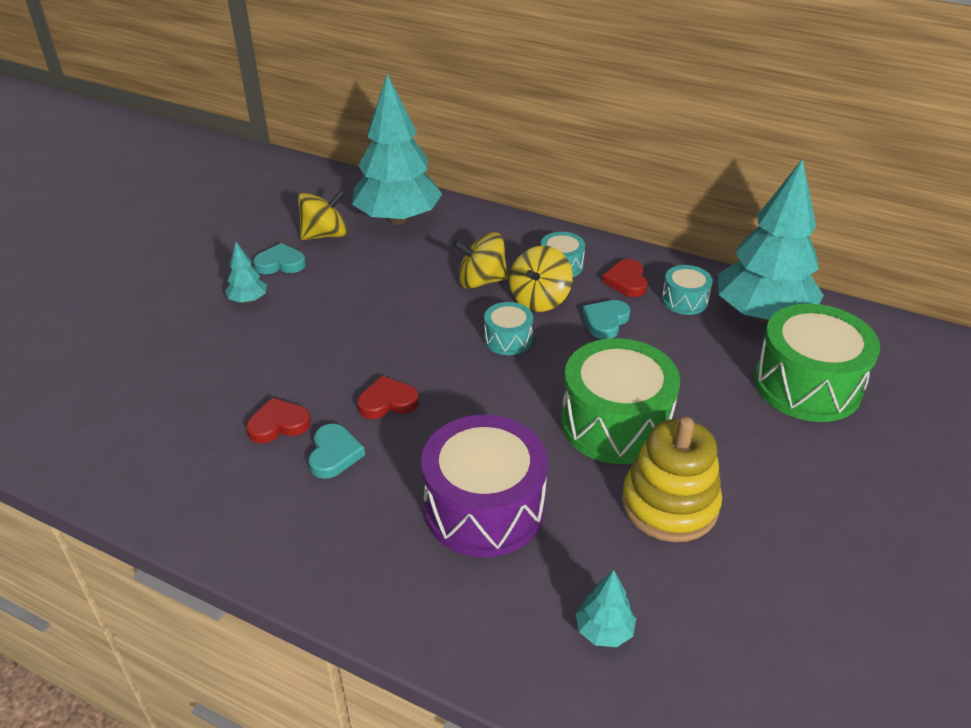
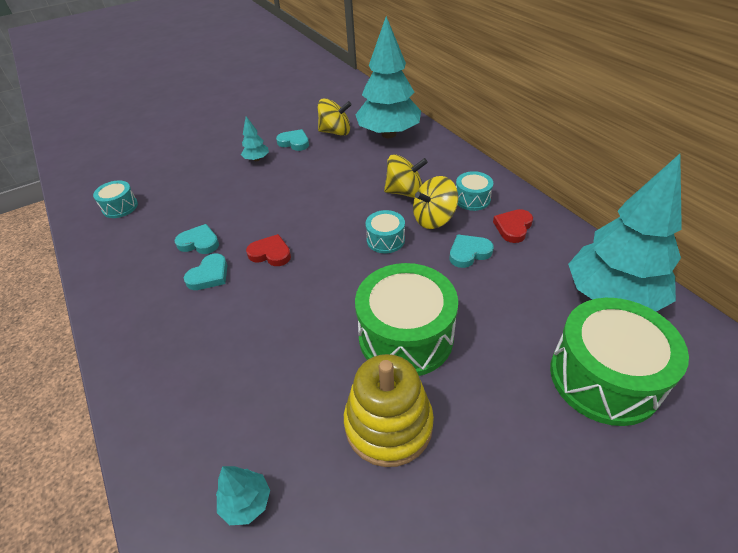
camera: 35 degrees right, 5 degrees up
(278, 424) = (199, 242): red heart -> turquoise heart
(481, 281) = (405, 192): yellow spinning top -> yellow spinning top turned 150 degrees clockwise
(484, 508) = (258, 357): purple drum -> none
(684, 300) = (549, 259): turquoise drum -> turquoise drum (120, 207)

